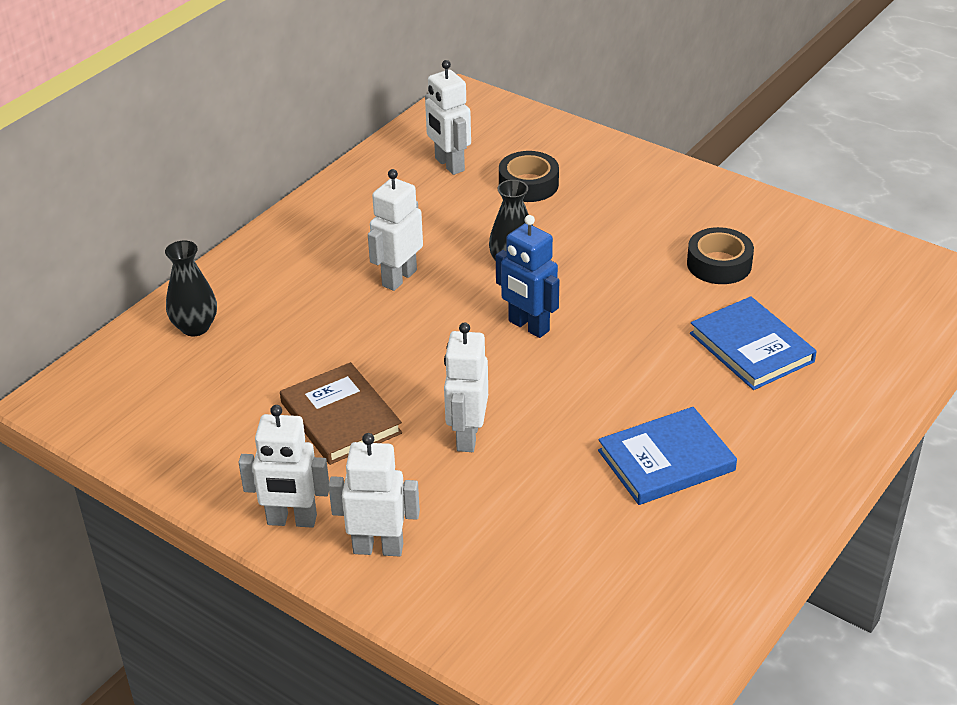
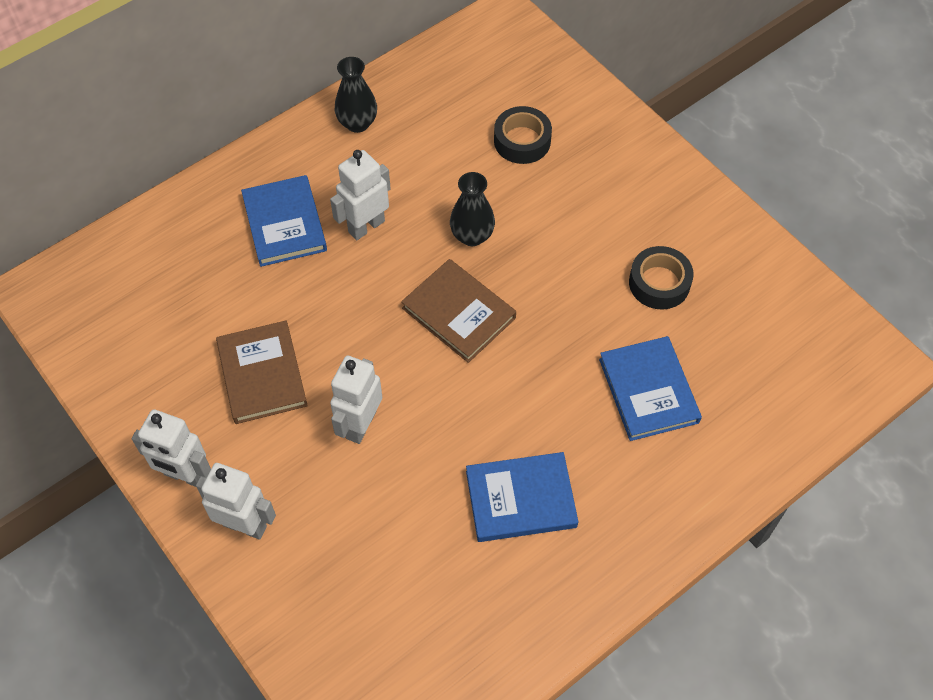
camera: 15 degrees right, 20 degrees up
(195, 327) = (175, 239): black vase -> black vase (357, 123)
(310, 292) = (284, 224): none -> blue book
(449, 165) = (459, 99): white robot -> none
(528, 326) = (459, 313): blue robot -> brown book

